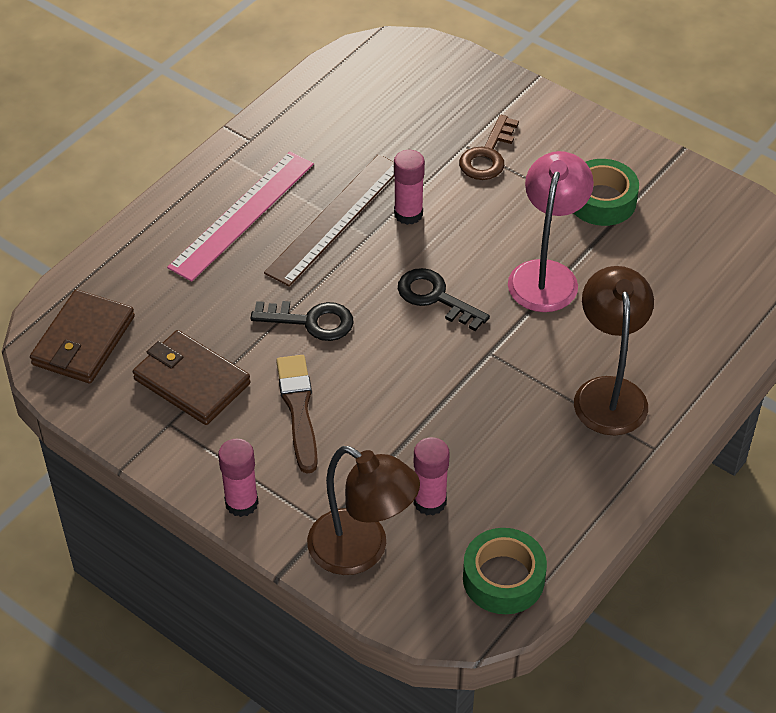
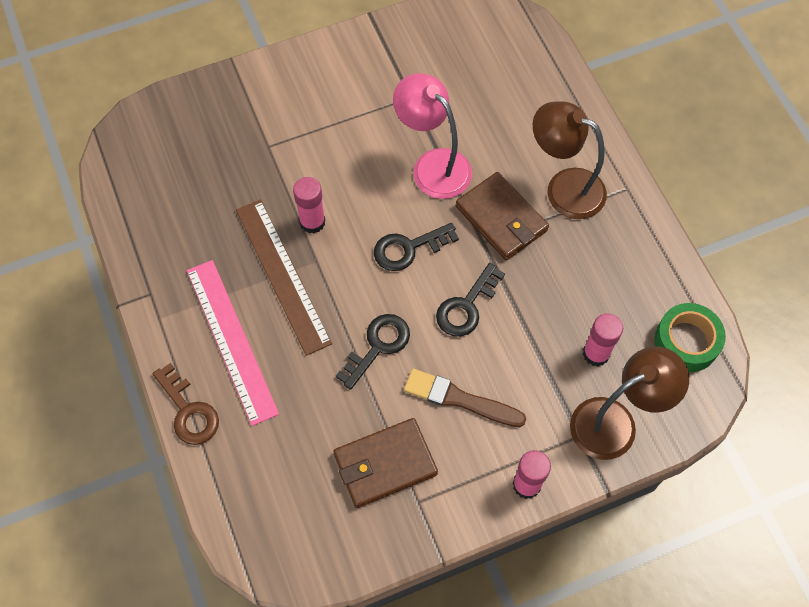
camera: 60 degrees left, 15 degrees up
(83, 341) = (289, 530): brown wallet -> brown wallet (501, 219)
(404, 370) = (466, 306): none -> black key
(487, 155) = (289, 137): brown key -> brown key (188, 411)
(601, 200) = (385, 91): green tape -> none

